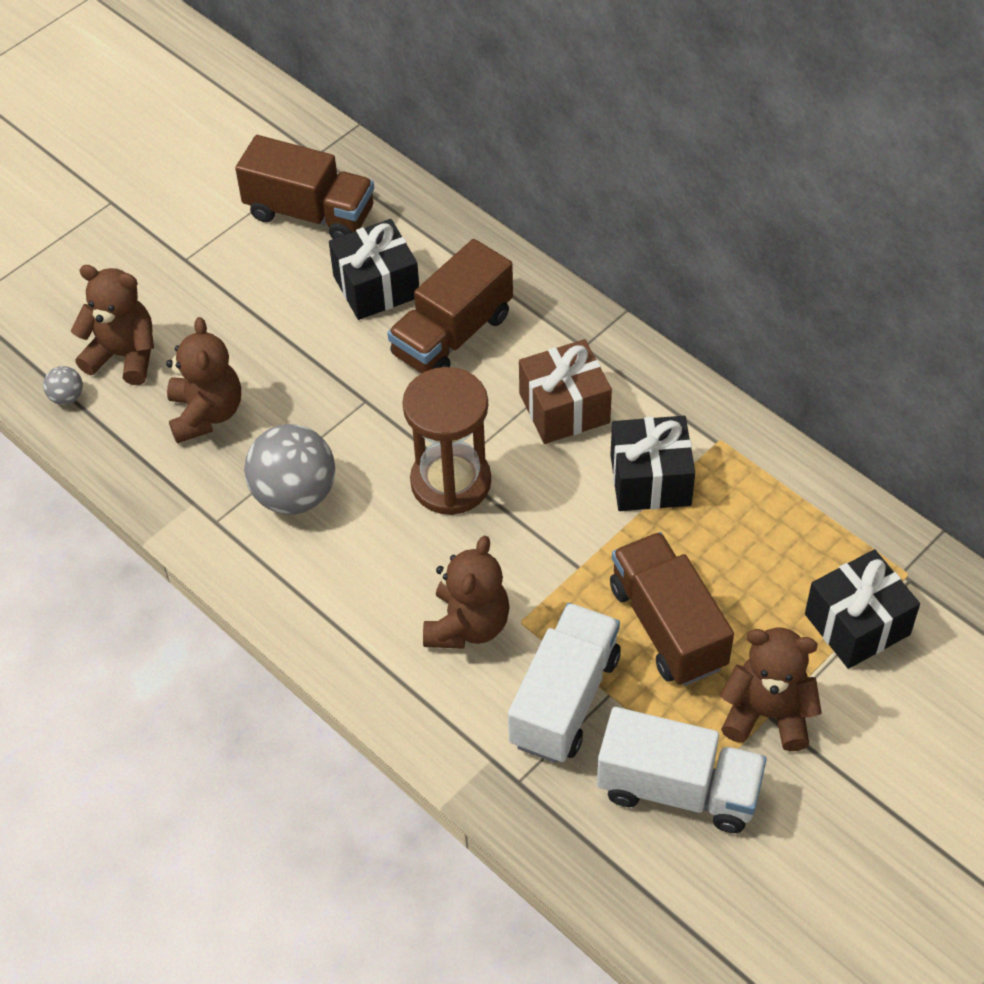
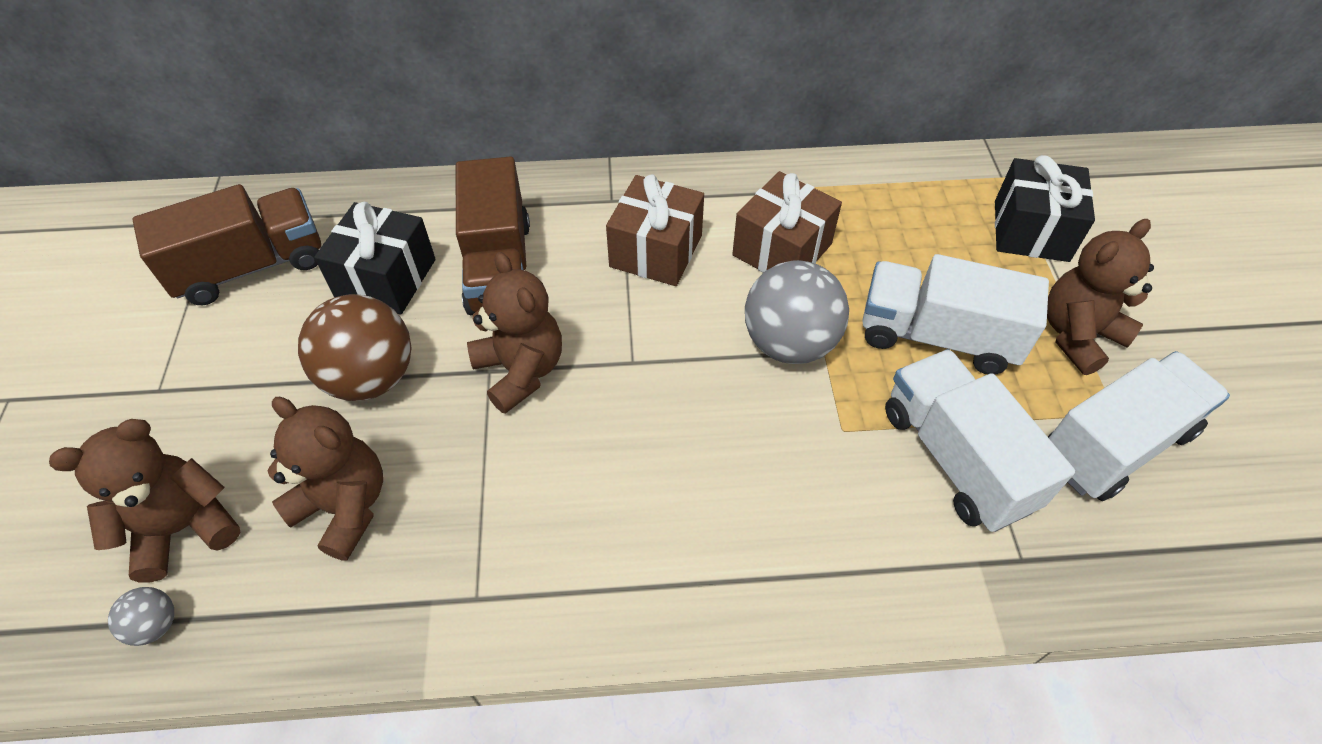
camera: 50 degrees left, 0 degrees up
(294, 495) = (524, 502): grey ball -> grey ball (789, 343)
(298, 347) = (371, 377): none -> brown ball
(451, 482) = (644, 373): brown hourglass -> none
(467, 625) = (811, 472): brown teddy bear -> brown teddy bear (520, 371)
(650, 480) = (782, 250): black gift -> brown gift
(667, 626) = (937, 336): brown truck -> white truck

